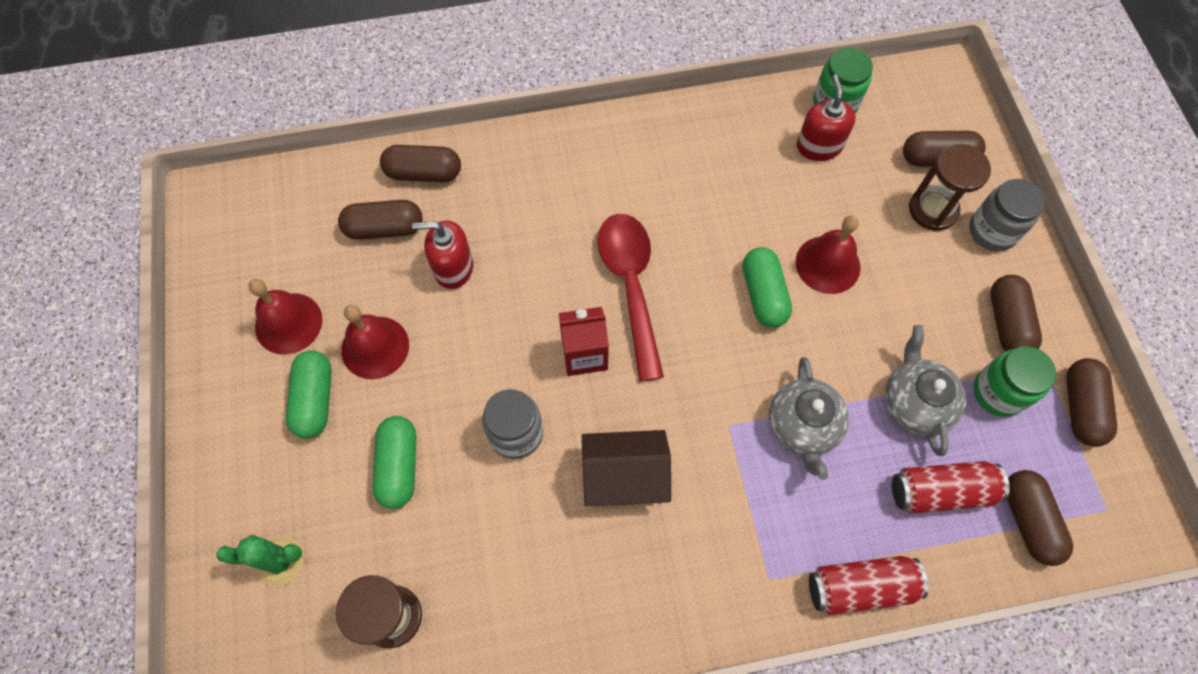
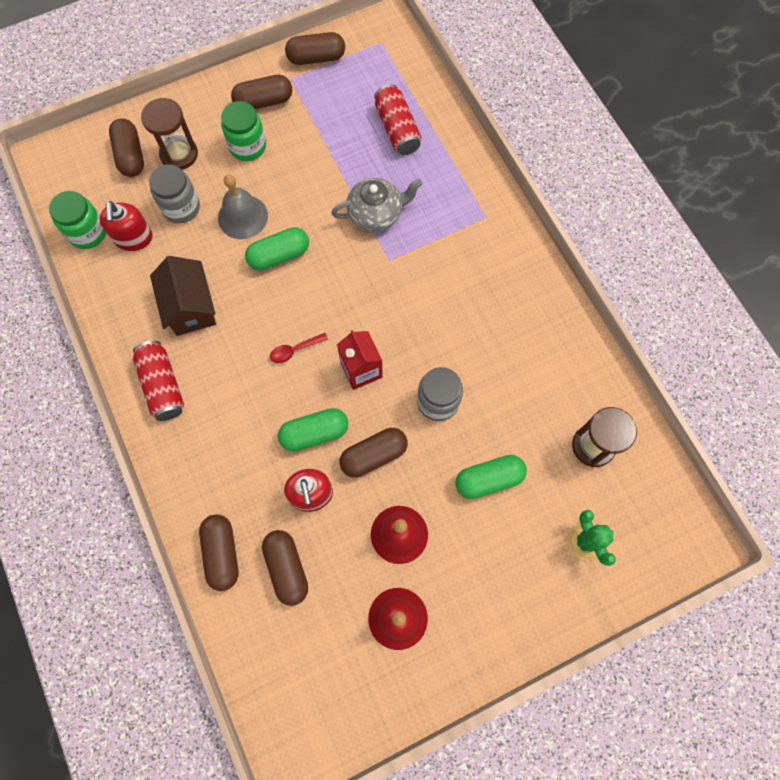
camera: 105 degrees left, 5 degrees up
(315, 400) = (457, 566): green capsule -> green capsule (314, 433)
(624, 477) = (447, 319): brown house -> brown house (190, 307)
(631, 286) = (295, 350): red spoon -> red spoon, size x0.42
(819, 146) = (134, 238): red soap dispenser -> red soap dispenser turned 75 degrees counterclockwise
(827, 264) = (242, 216): red bell -> grey bell
(860, 587) = (473, 166): red can -> red can (163, 385)
(915, 402) = (339, 149): grey teapot -> none
(992, 231) = (190, 115): grey jar -> grey jar (181, 207)
(998, 392) = (318, 103): green jar -> green jar (248, 146)
(1028, 520) = (401, 81): brown capsule -> brown capsule (374, 455)

